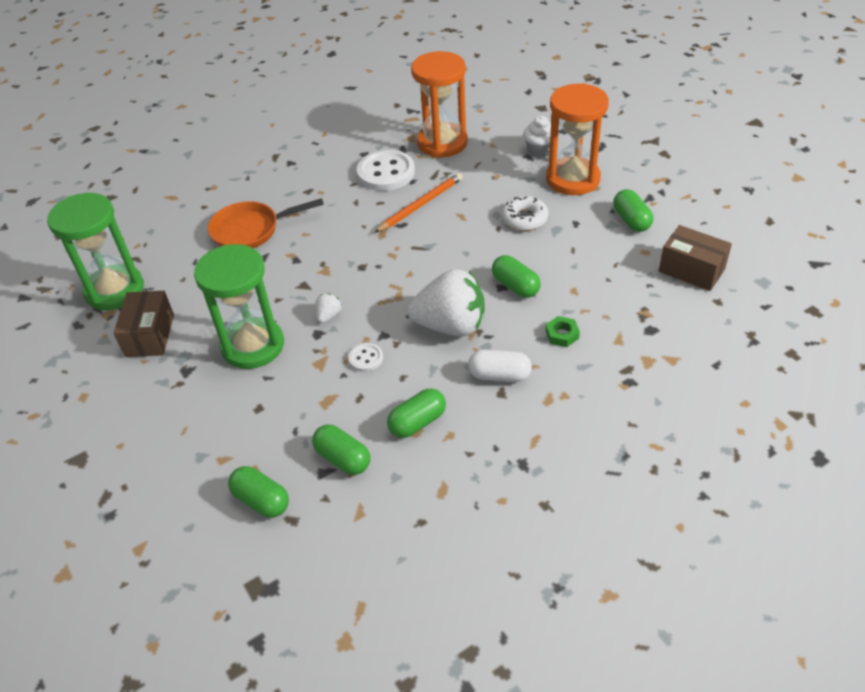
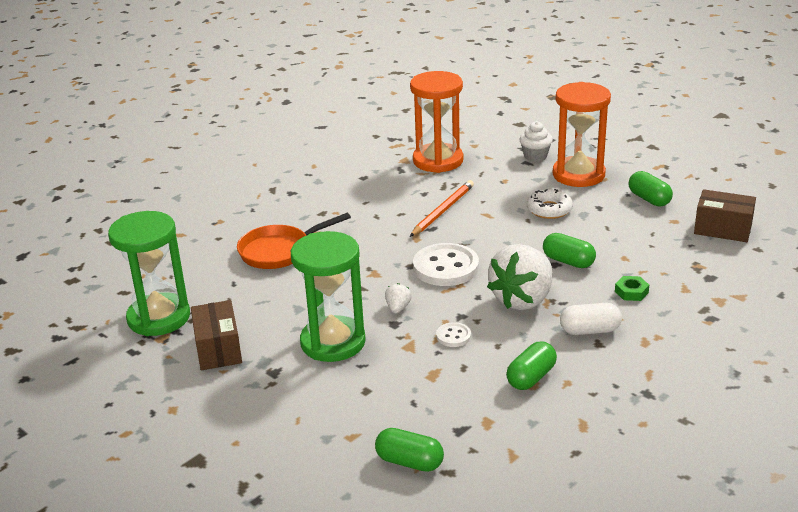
camera: 15 degrees left, 15 degrees down
(343, 458) = (473, 416): green capsule -> none
(386, 173) = (394, 190): white button -> white button (446, 267)
(450, 325) = (523, 299): white strawberry -> white strawberry turned 135 degrees clockwise

